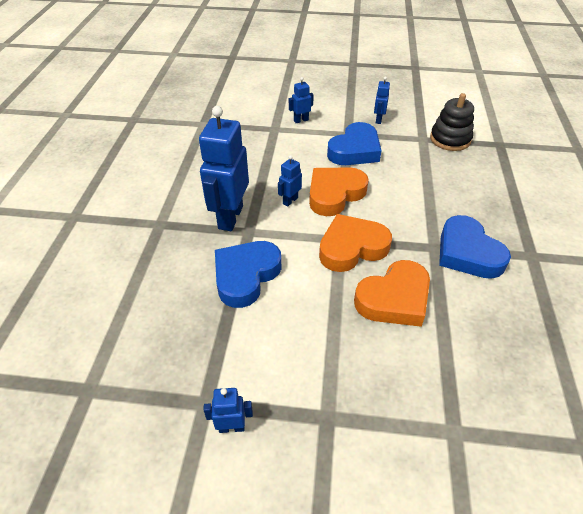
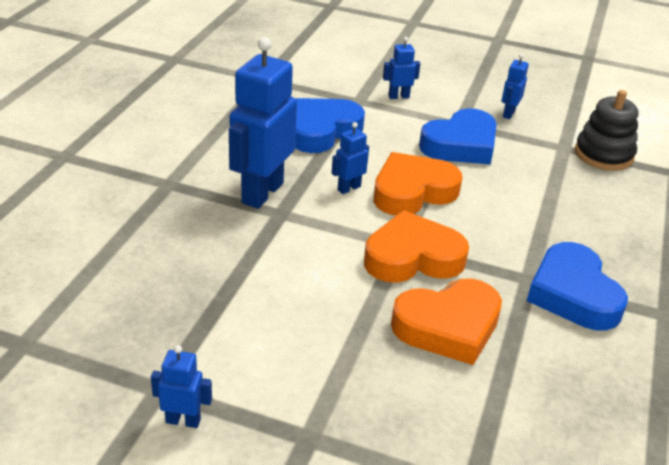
camera: 10 degrees right, 10 degrees down
(246, 276) = (259, 262): blue heart -> blue heart (322, 131)

